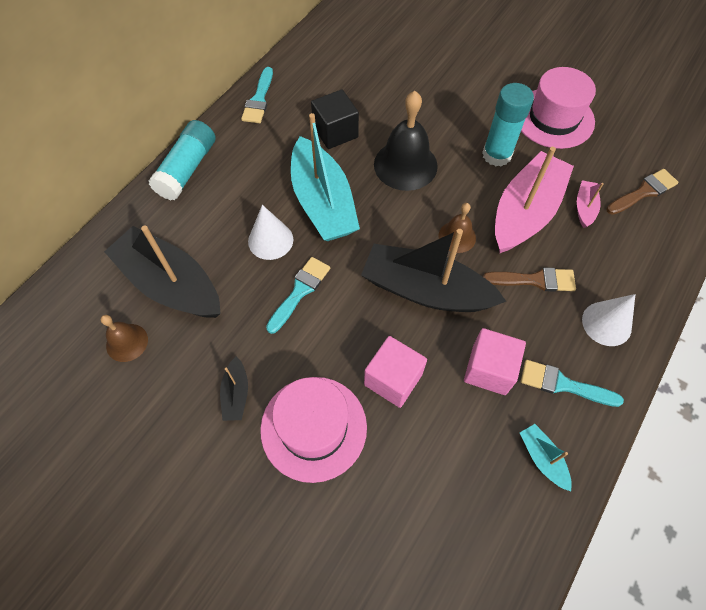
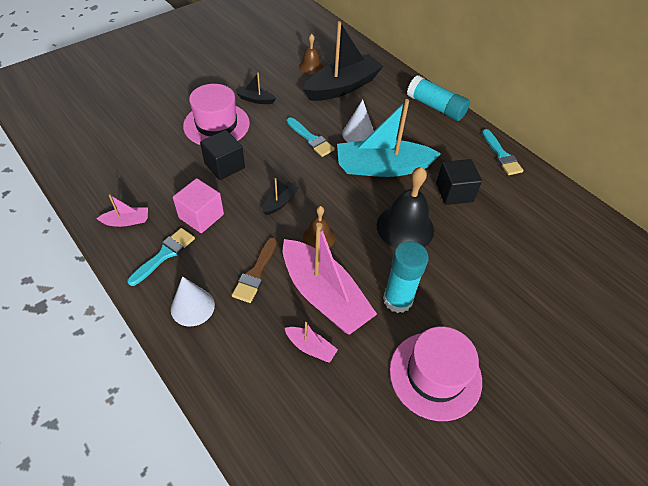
camera: 105 degrees right, 10 degrees down
(259, 99) = (501, 155): turquoise brush -> turquoise brush turned 135 degrees counterclockwise
(393, 379) = (224, 166): pink cube -> black cube
(426, 290) = (280, 202): black boat -> black boat, size x0.44
(542, 458) = (127, 221): turquoise boat -> pink boat
(644, 192) = (309, 417): brown brush -> none

